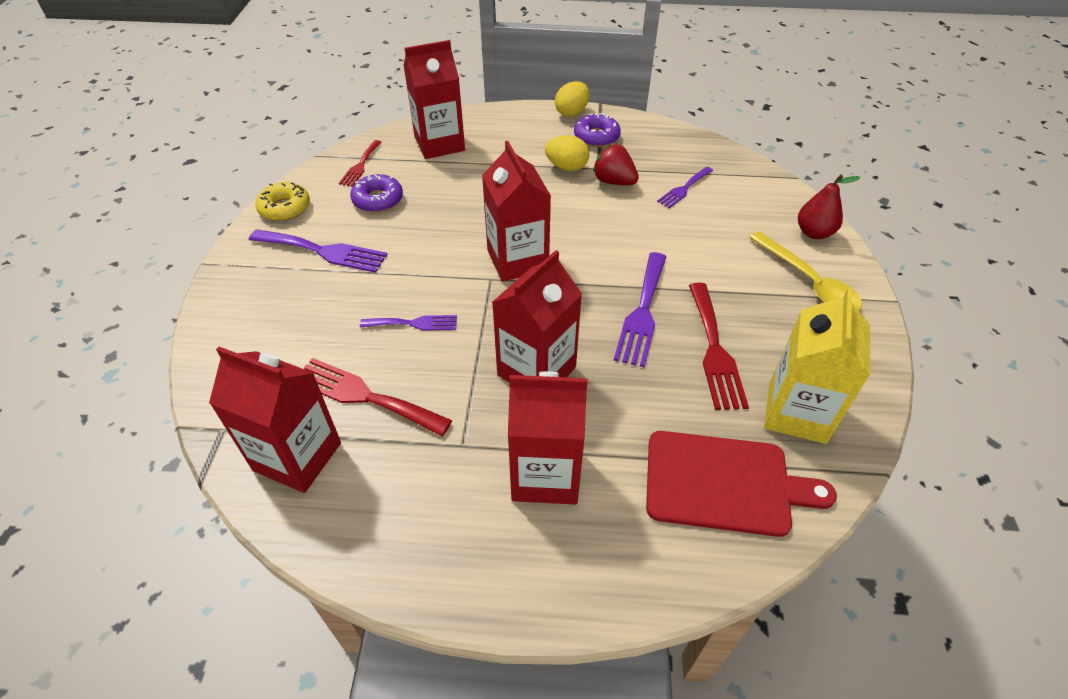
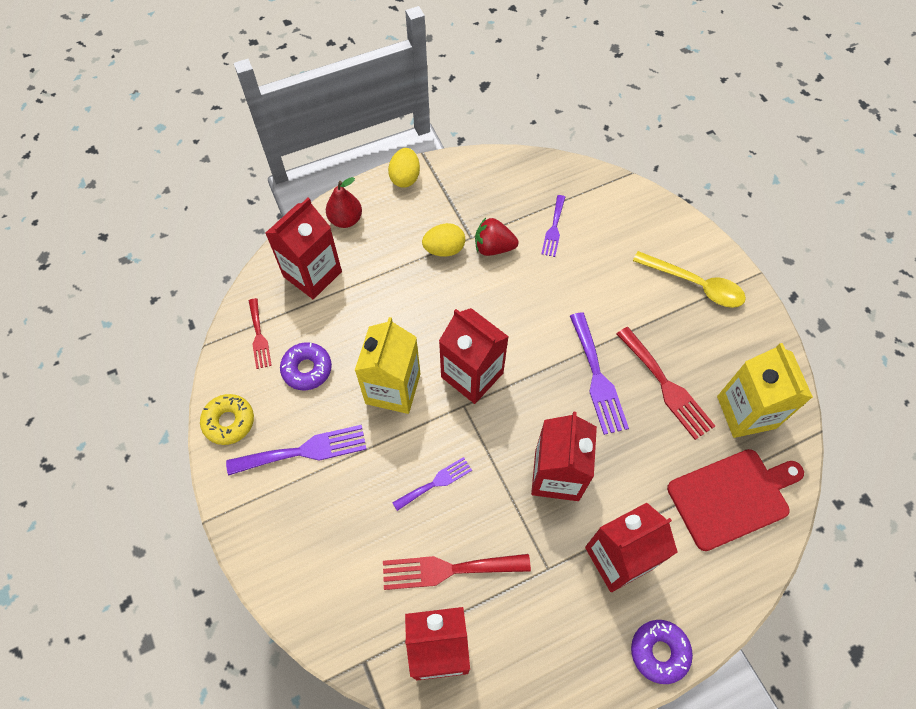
camera: 30 degrees left, 15 degrees up
(437, 241) = (393, 388): none -> yellow carton
(596, 137) = (446, 199): purple donut -> purple donut (659, 652)
(814, 233) = (674, 230): red pear -> red pear (345, 219)

